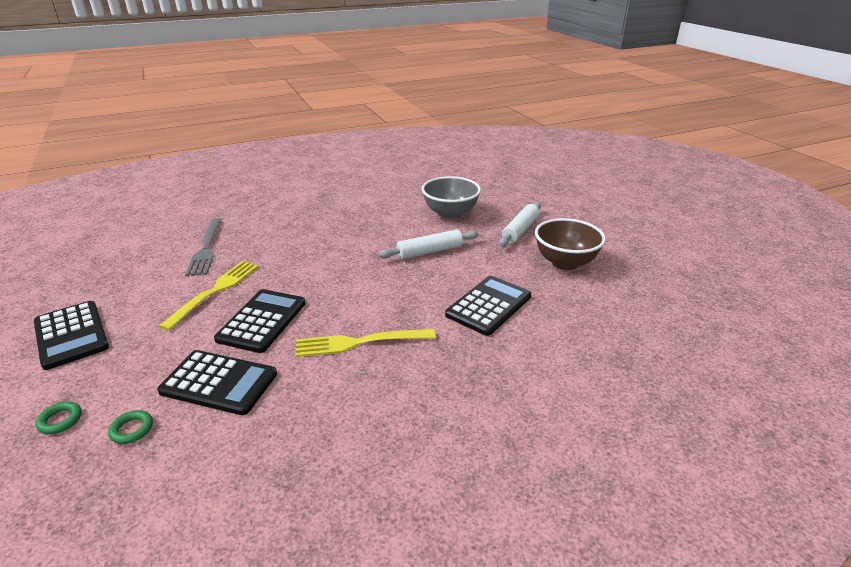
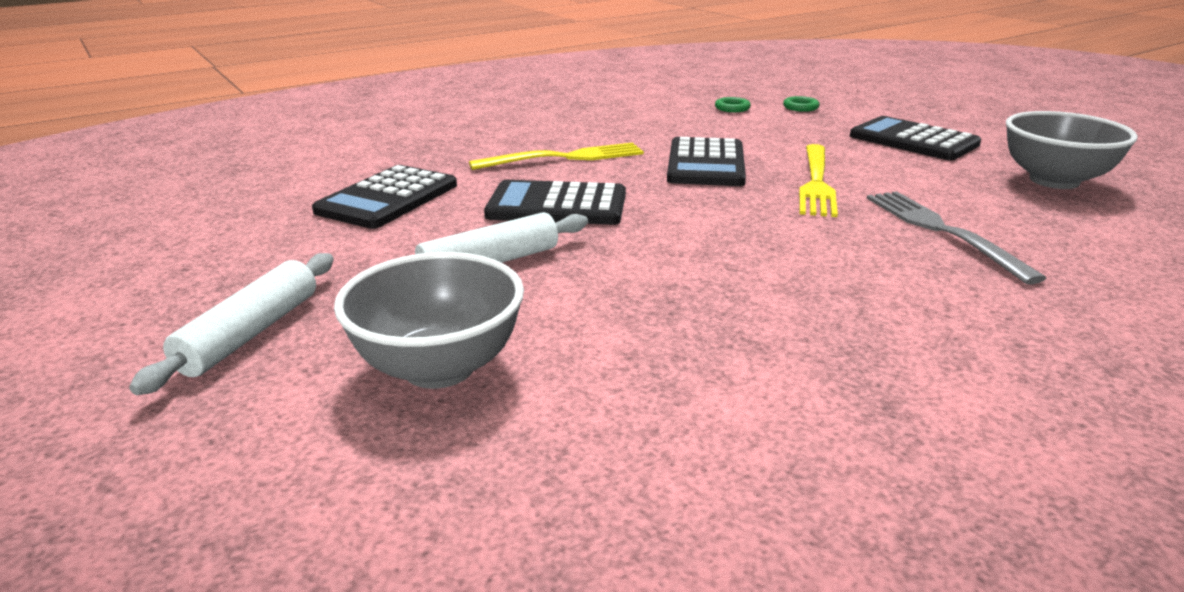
camera: 170 degrees right, 5 degrees down
(77, 277) = (1054, 181): none -> grey bowl
(219, 383) = (693, 128): black calculator -> black calculator (557, 205)
(565, 262) = (202, 267): brown bowl -> none

